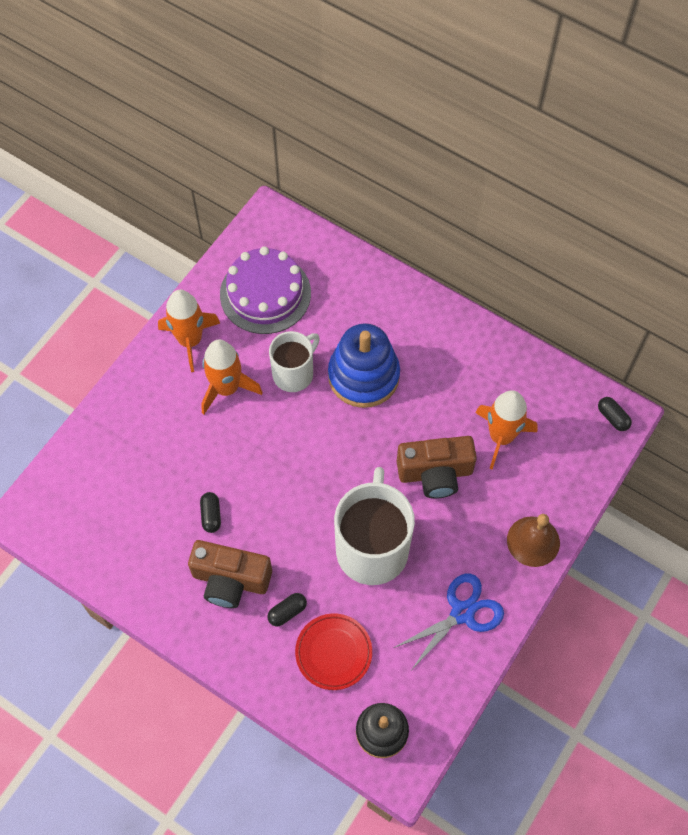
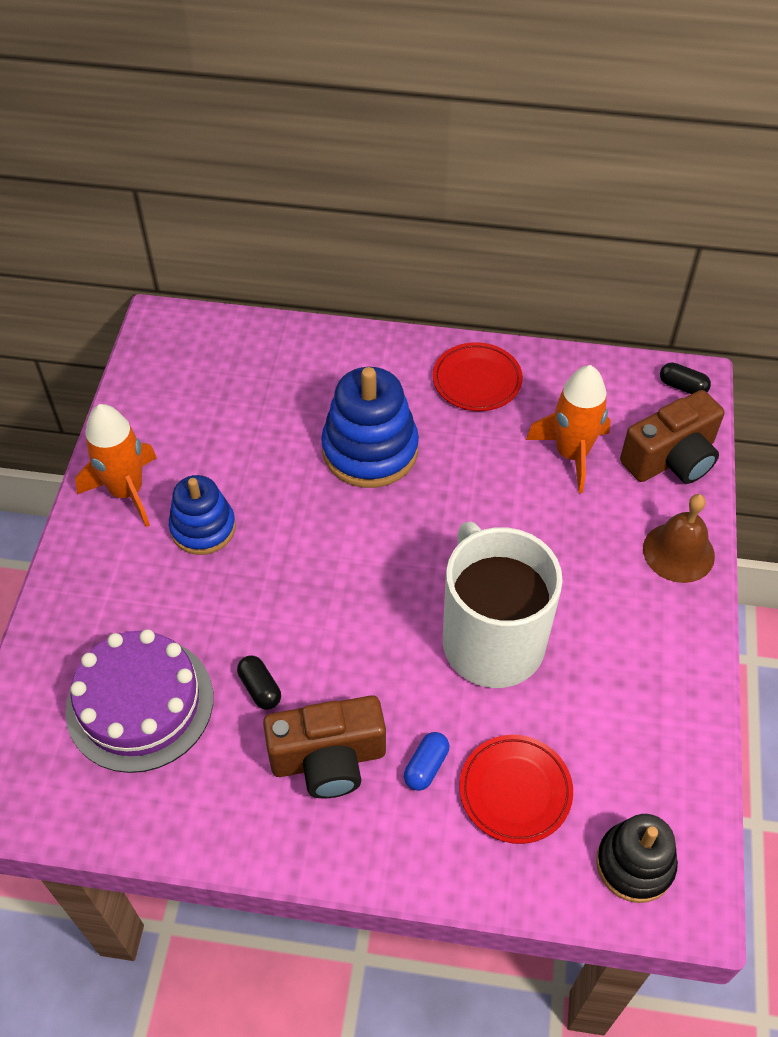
camera: 25 degrees left, 10 degrees down
(226, 388) = (203, 528): orange rocket -> blue stacking toy
(265, 293) = (198, 405): purple cake -> purple cake (140, 703)
(287, 612) = (426, 766): black capsule -> blue capsule
(294, 373) = (282, 479): white mug -> none
(435, 473) = (518, 523): brown camera -> brown camera (671, 459)
(462, 613) = (647, 670): blue scissors -> none
(466, 352) = (477, 381): none -> red plate

